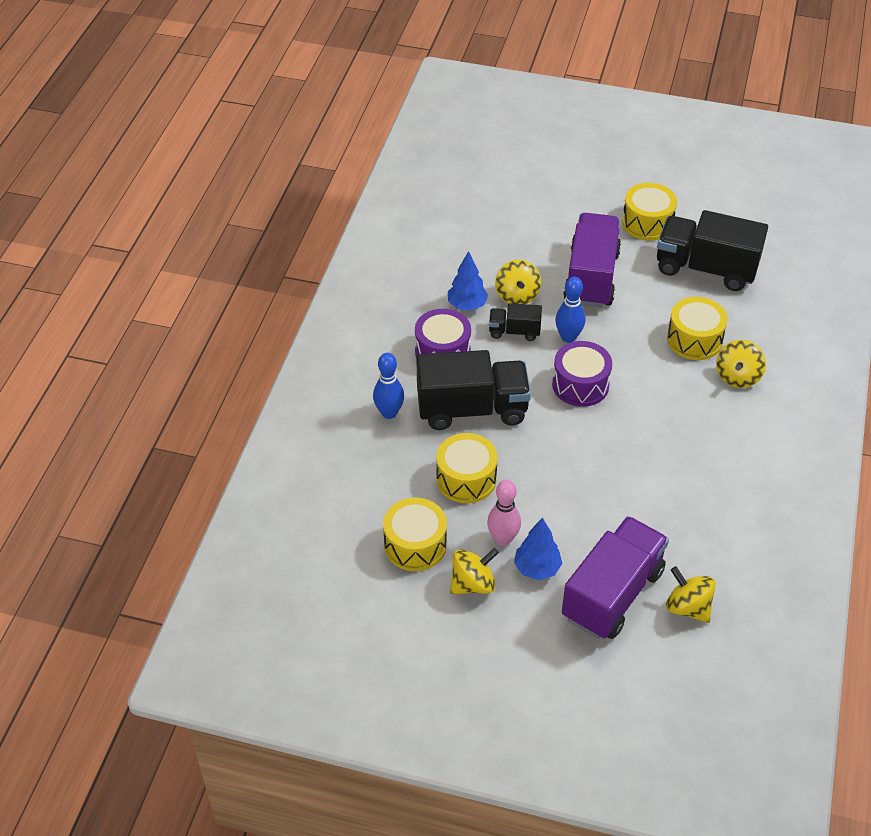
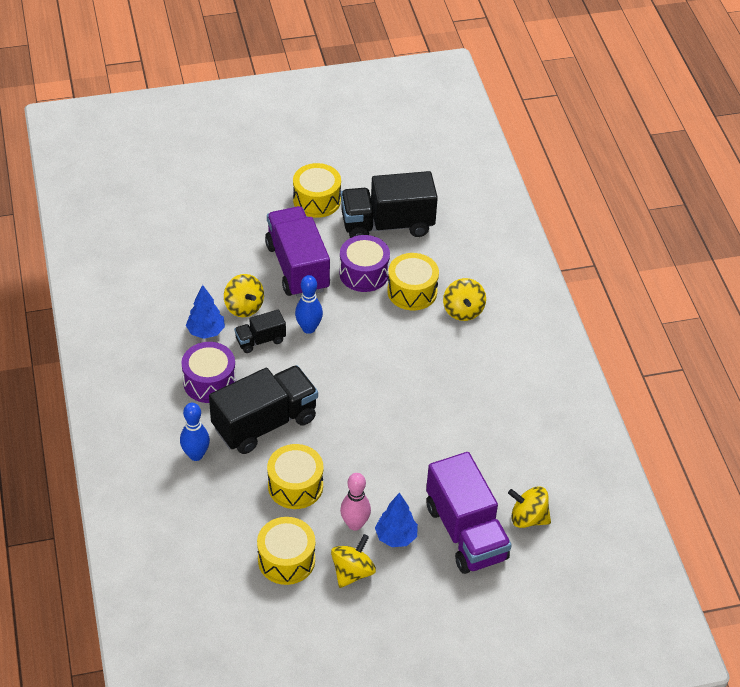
camera: 30 degrees left, 0 degrees up
(580, 385) = (342, 366): purple drum -> purple drum (364, 273)
(612, 594) = (466, 532): purple truck -> purple truck turned 150 degrees clockwise

